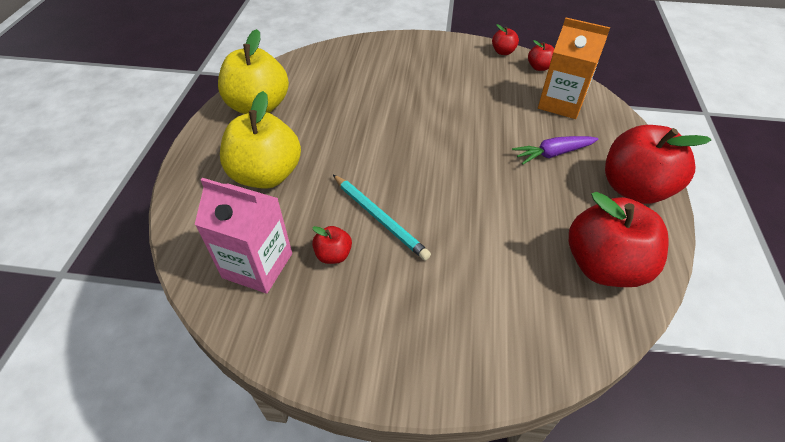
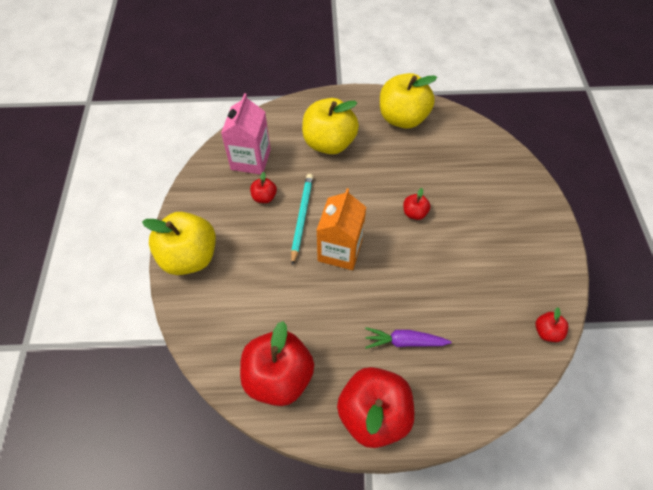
camera: 80 degrees right, 10 degrees up
(379, 218) = (301, 218): turquoise pencil -> turquoise pencil turned 150 degrees clockwise
(419, 363) = (189, 257): none -> yellow apple
(503, 52) = (562, 294): red apple -> red apple (414, 213)
(553, 154) = (404, 341): purple carrot -> purple carrot turned 60 degrees counterclockwise
(561, 103) = (487, 352): orange carton -> orange carton (340, 250)

